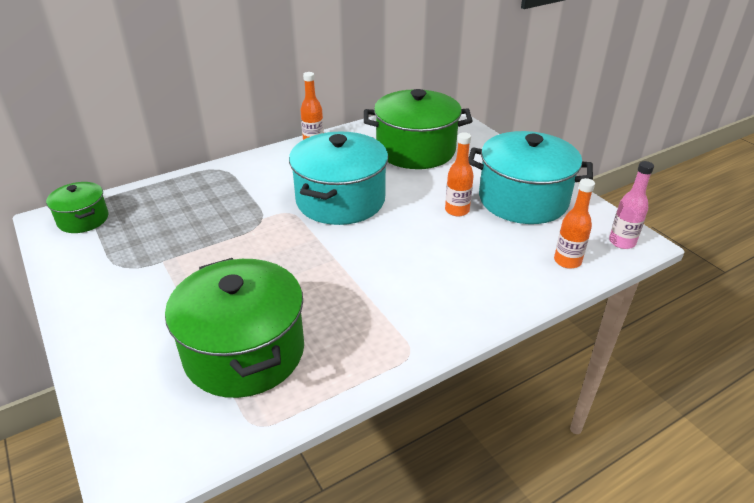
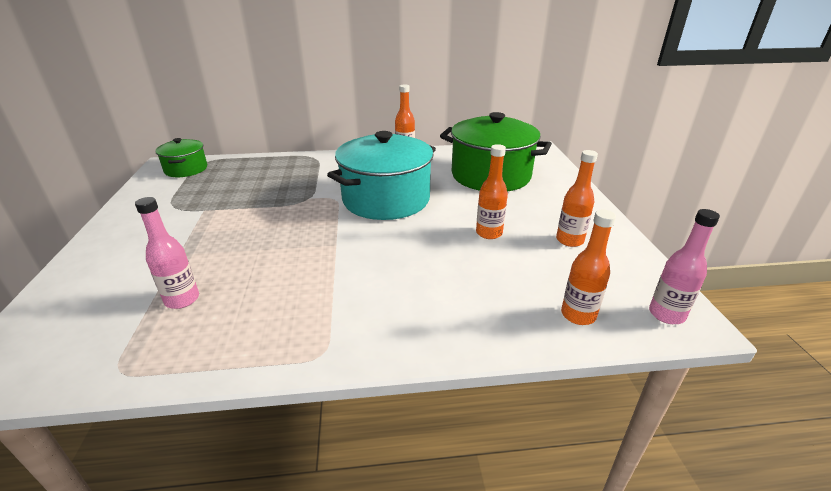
camera: 25 degrees right, 5 degrees down
(244, 352) = (182, 299): green pot -> pink bottle
(523, 200) = (569, 240): turquoise pot -> orange bottle

